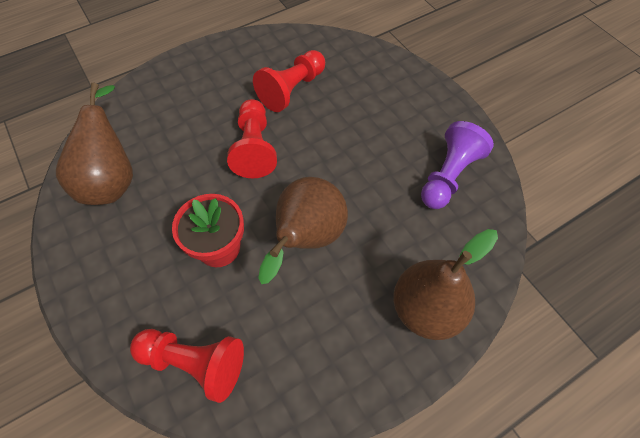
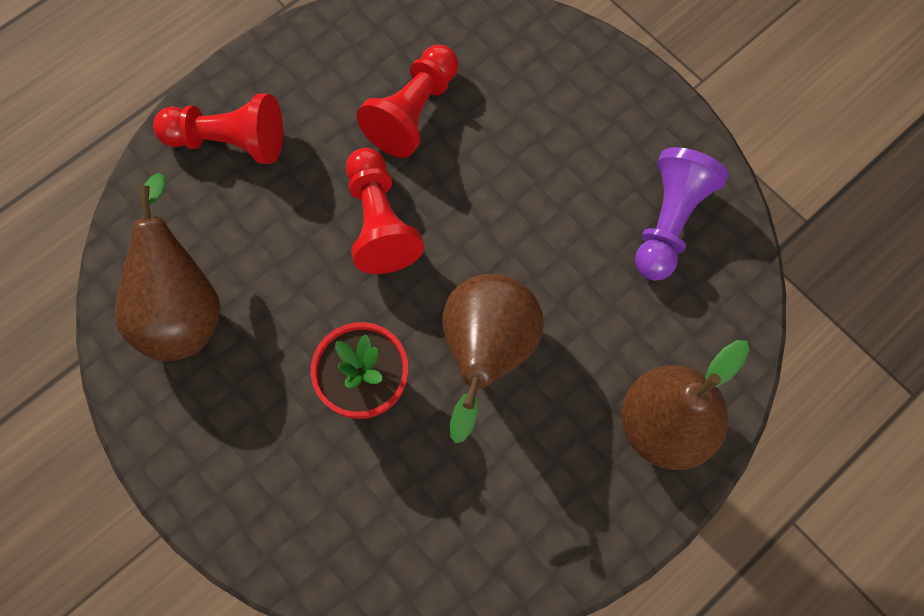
camera: 10 degrees left, 10 degrees up
(195, 363) = (377, 550): red pawn -> red pawn (229, 141)

